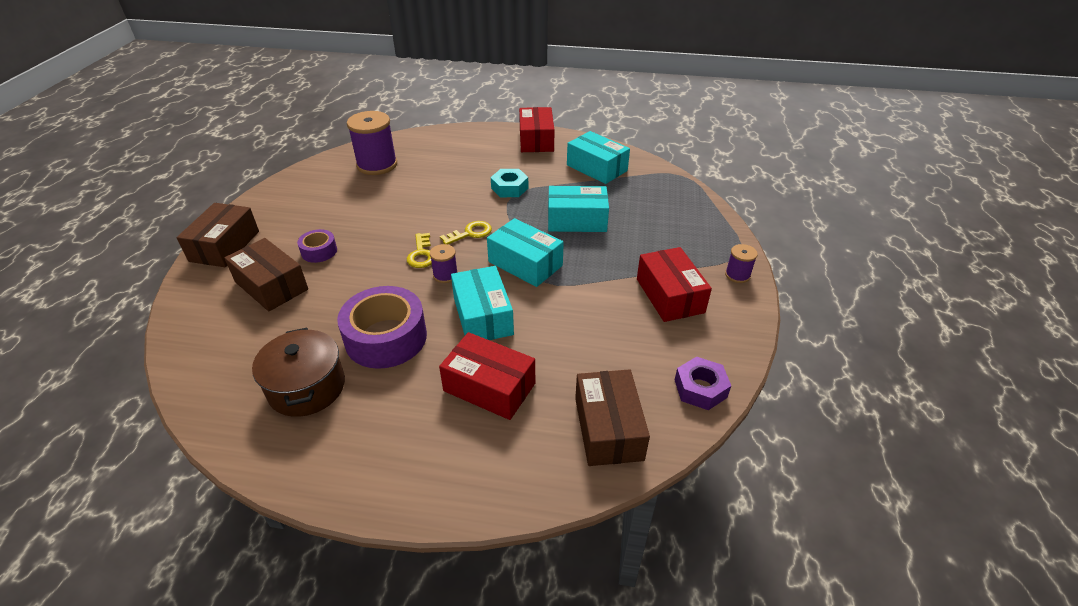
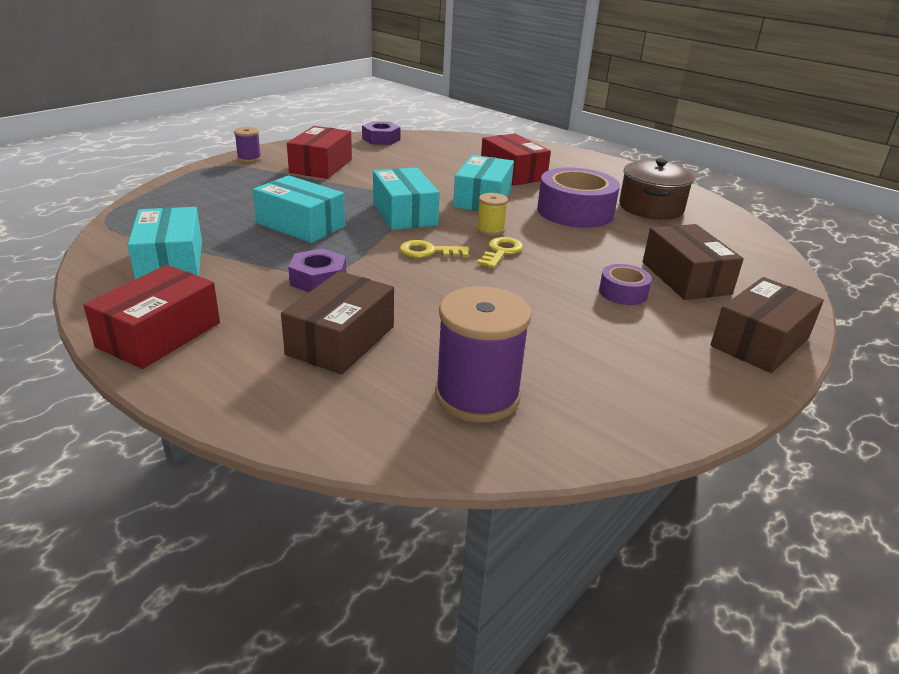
camera: 150 degrees left, 10 degrees down
(445, 275) = (490, 230): purple spool -> yellow spool
(509, 188) = (318, 279): turquoise nut -> purple nut
(608, 428) = (456, 145): brown box -> brown box (341, 340)

